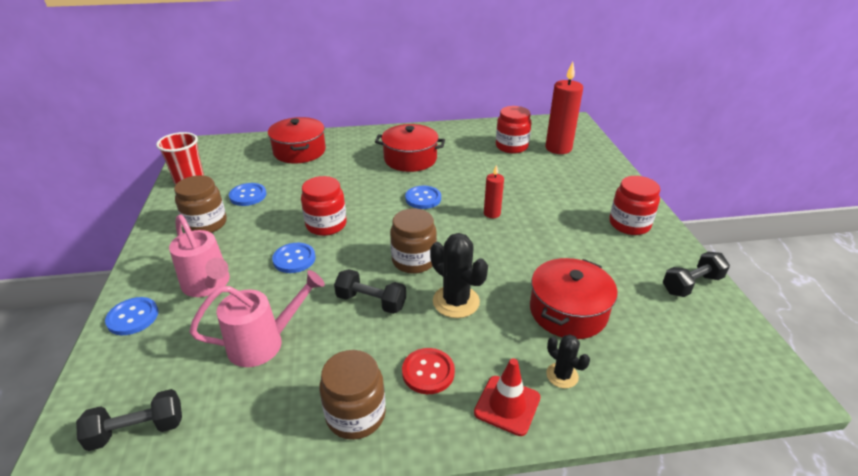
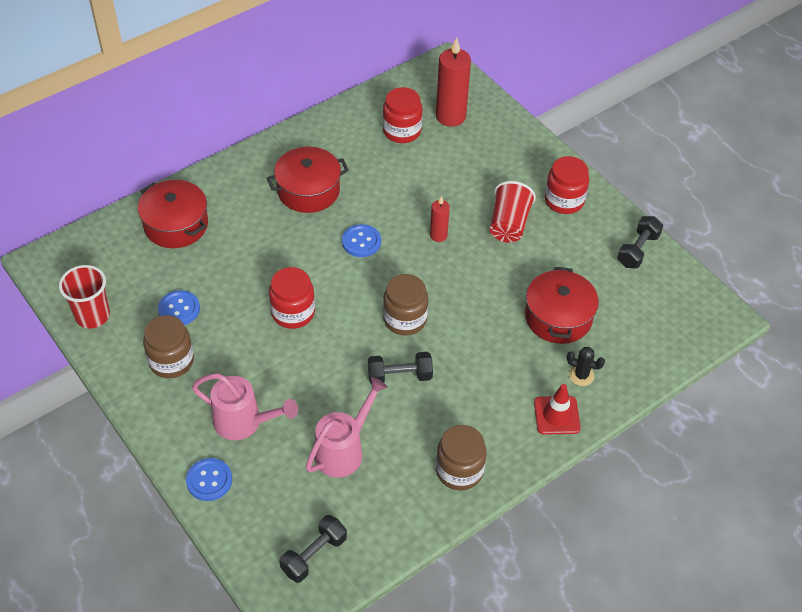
camera: 30 degrees left, 15 degrees up
(294, 259) = (297, 363): blue button -> none
(428, 372) = (487, 416): red button -> none
(456, 301) = (467, 346): black cactus -> none
(563, 225) = (509, 224): none -> red cup

